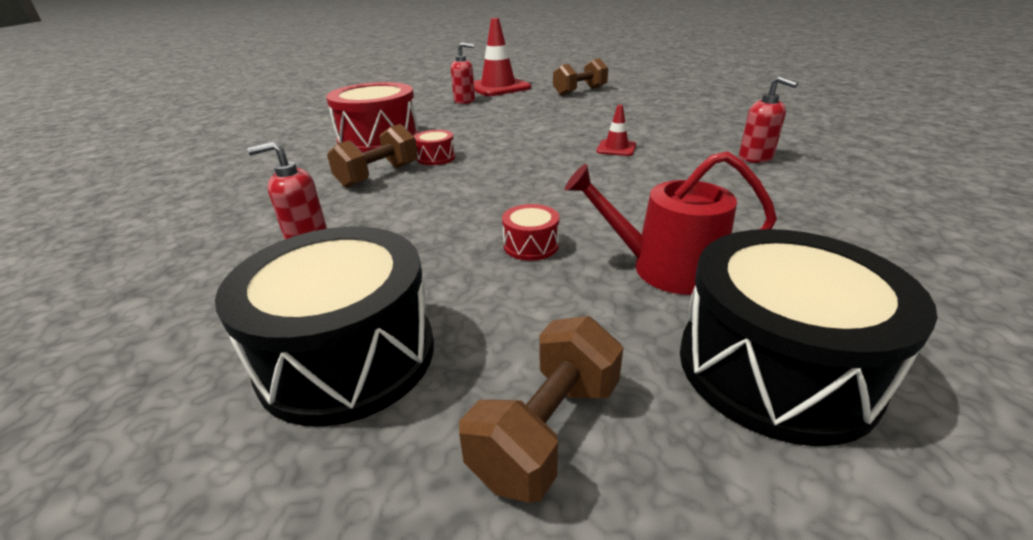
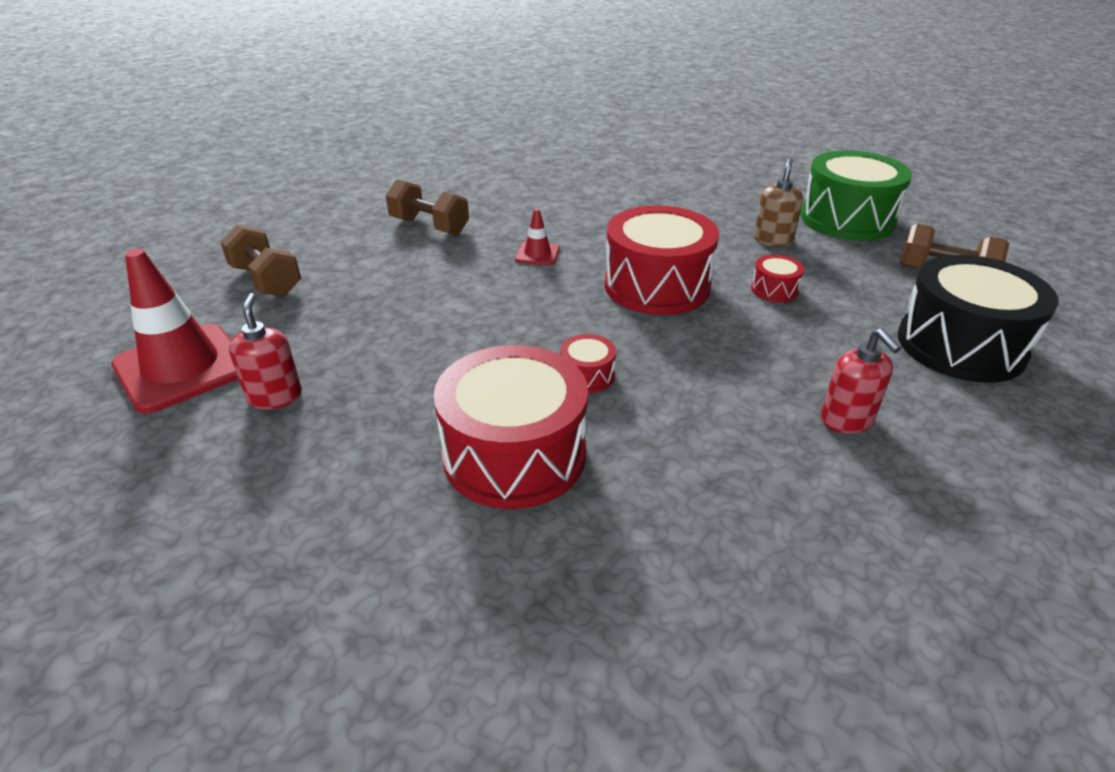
camera: 100 degrees left, 5 degrees up
(378, 175) = (662, 414): brown dumbbell -> brown dumbbell (429, 226)
(552, 188) = (657, 286): none -> red drum
(665, 268) = (773, 240): red watering can -> brown soap dispenser
(756, 157) = (556, 194): red soap dispenser -> none
(775, 367) = (847, 219): black drum -> green drum

